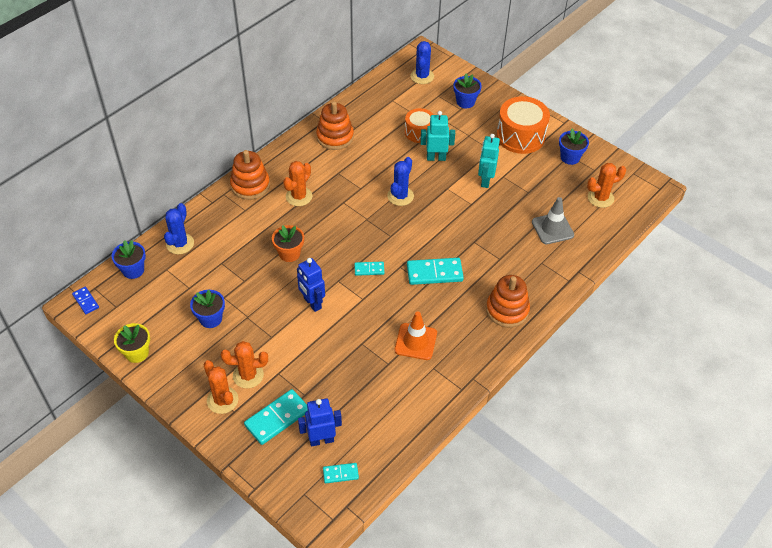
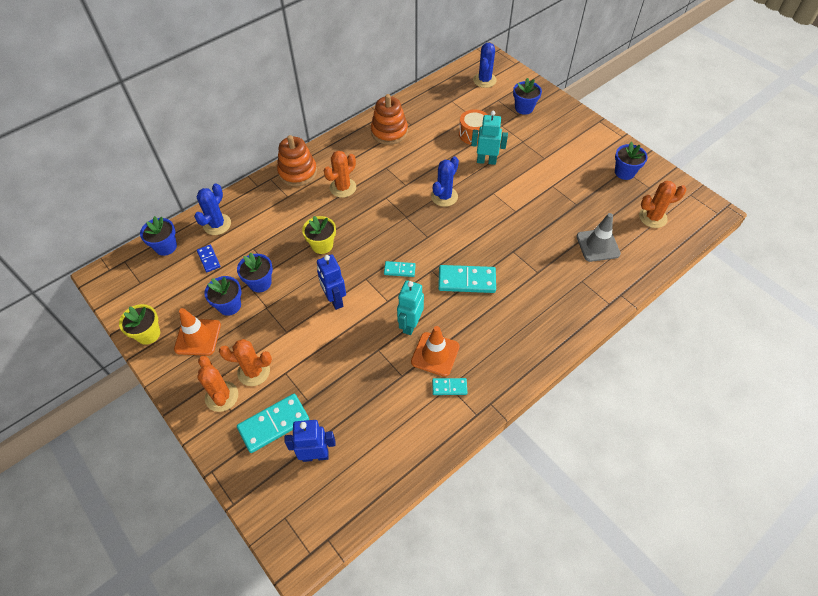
camera: 10 degrees right, 5 degrees up
(85, 301) = (112, 274): blue domino -> blue domino (209, 259)
(186, 350) = (198, 337): none -> orange traffic cone
(236, 295) = (260, 283): none -> blue flower pot
(289, 253) = (322, 245): orange flower pot -> yellow flower pot
(340, 474) = (328, 499): turquoise domino -> turquoise domino (449, 387)
(485, 180) = (533, 188): turquoise robot -> turquoise robot (410, 325)
(507, 310) = (538, 329): orange stacking toy -> none
(520, 136) = (575, 146): orange drum -> none

